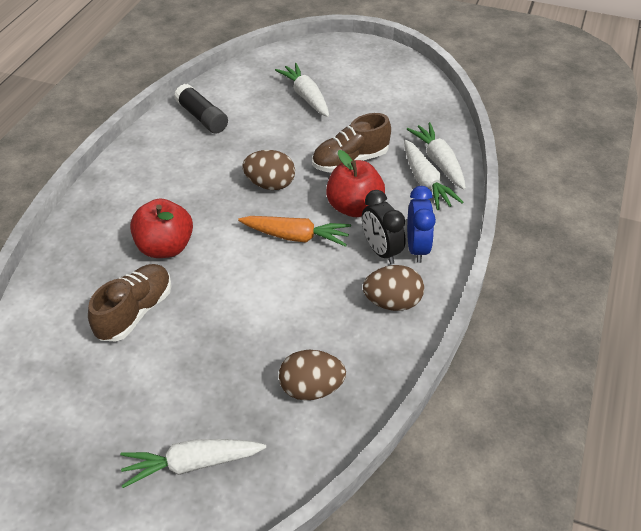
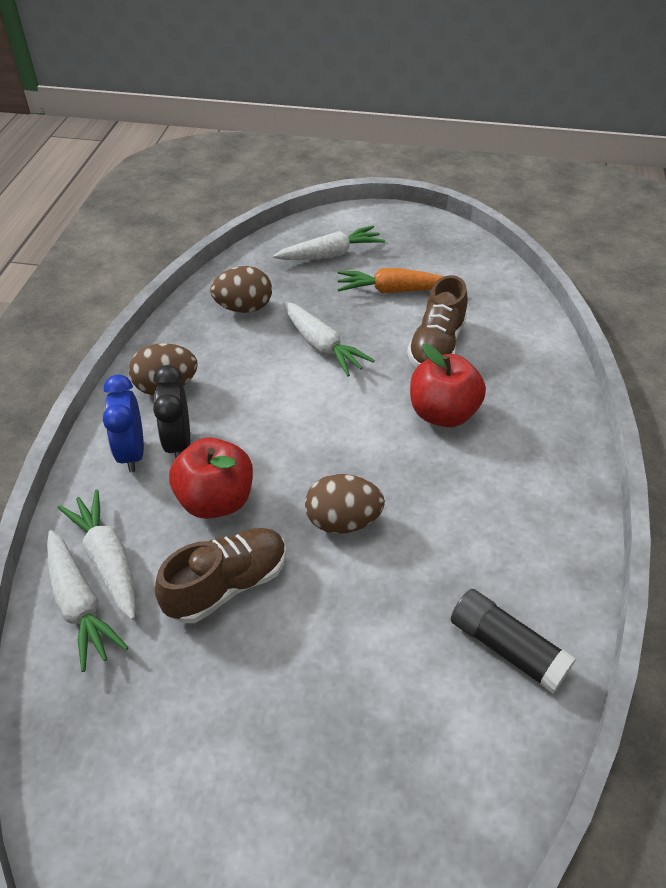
camera: 170 degrees right, 0 degrees up
(296, 237) = (288, 447): orange carrot -> orange carrot (393, 291)
(306, 96) = (330, 745): white carrot -> white carrot (322, 346)
(381, 251) = (178, 443): black clock -> black clock turned 150 degrees counterclockwise

